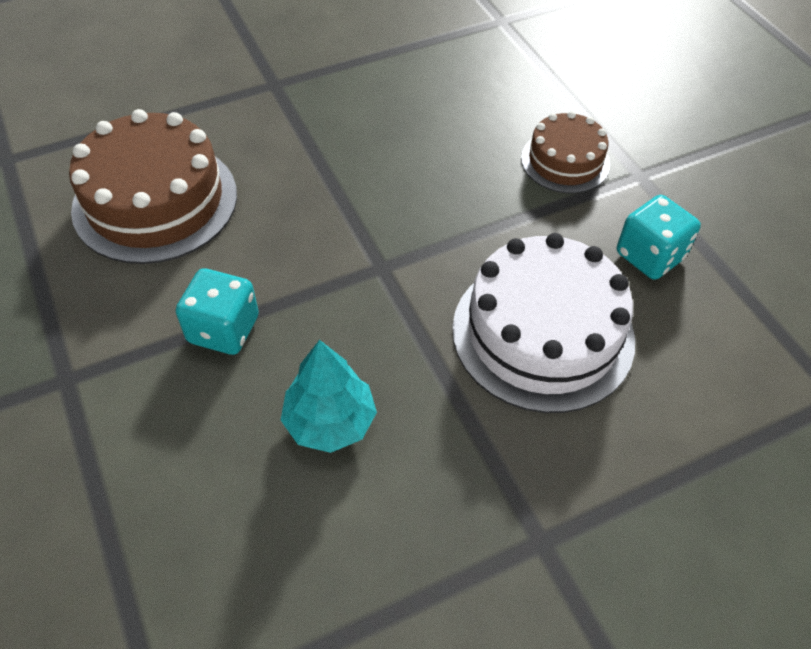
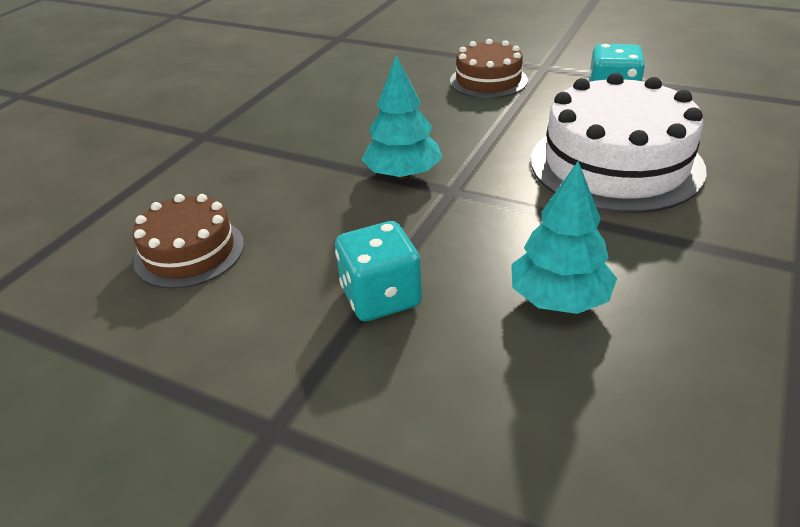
camera: 35 degrees left, 15 degrees down
(155, 201) = (189, 252): brown cake -> brown cake, size x0.57
(366, 225) = (403, 174): none -> turquoise tree

